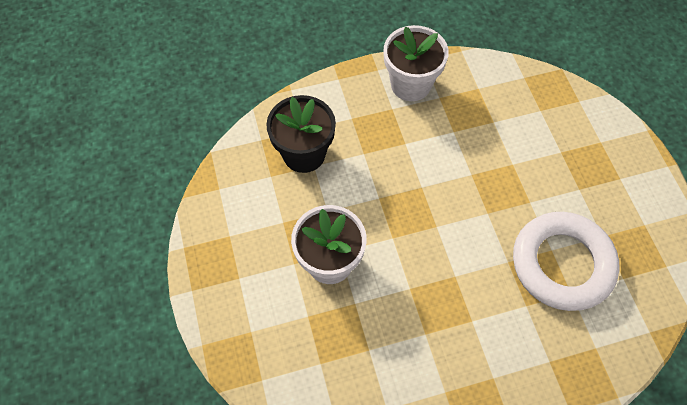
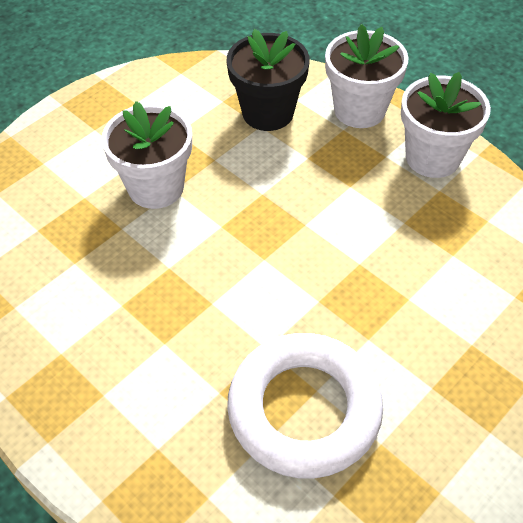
camera: 60 degrees right, 10 degrees down
(340, 99) = (359, 110): none -> white flower pot

